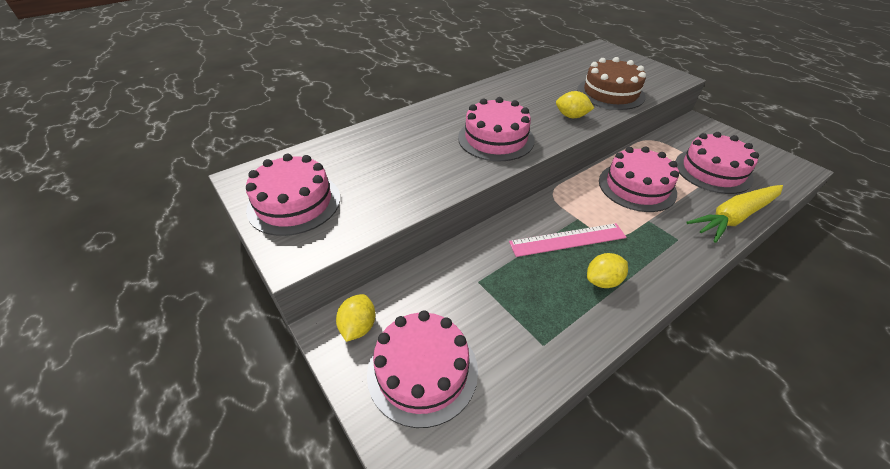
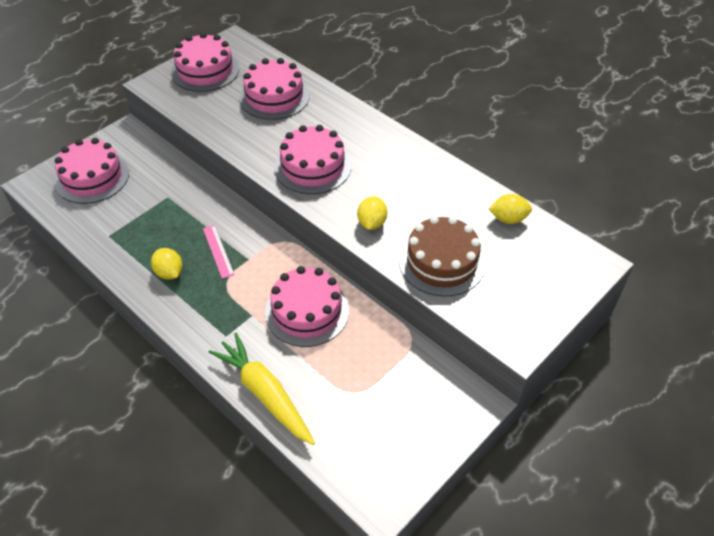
camera: 80 degrees right, 5 degrees up
(358, 327) = (127, 143): yellow lemon -> yellow lemon (508, 219)
(567, 240) = (218, 251): pink ruler -> pink ruler, size x0.65
(713, 171) = (353, 393): pink cake -> pink cake (274, 97)

